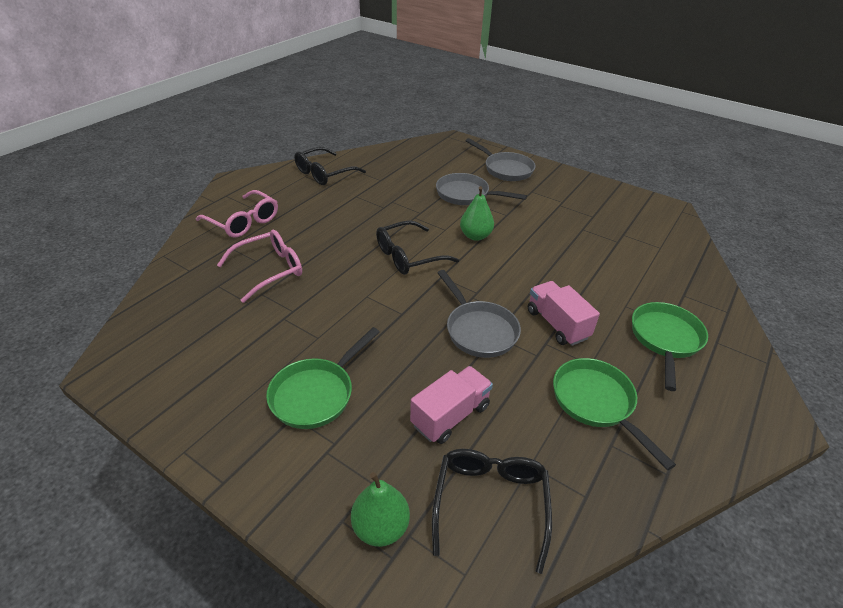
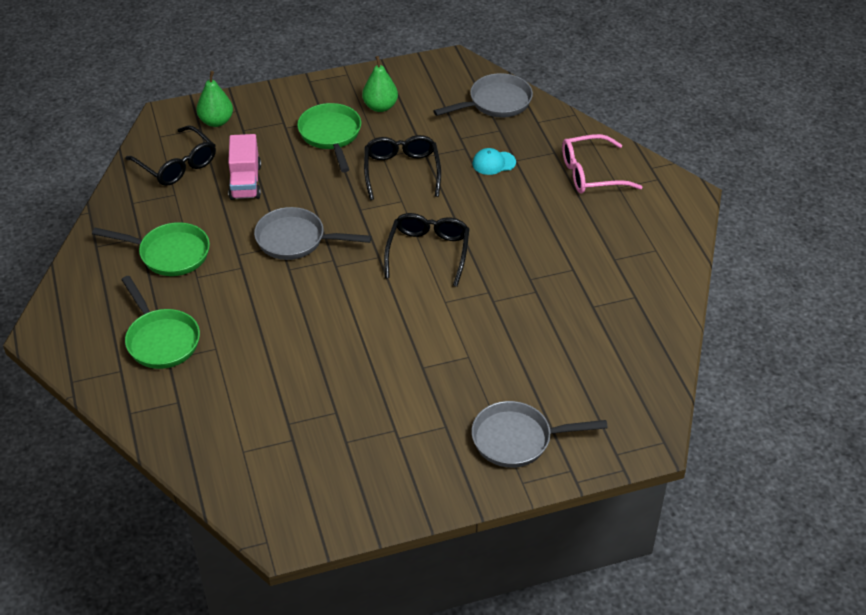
camera: 130 degrees right, 5 degrees up
(270, 270) = (493, 163): pink glasses -> turquoise cap
(324, 173) = (648, 267): black glasses -> black glasses (401, 171)
(466, 195) = (493, 360): grey pan -> grey pan (496, 103)
(475, 236) = (411, 317): green pear -> green pear (380, 107)
(557, 324) = (249, 288): pink truck -> none

